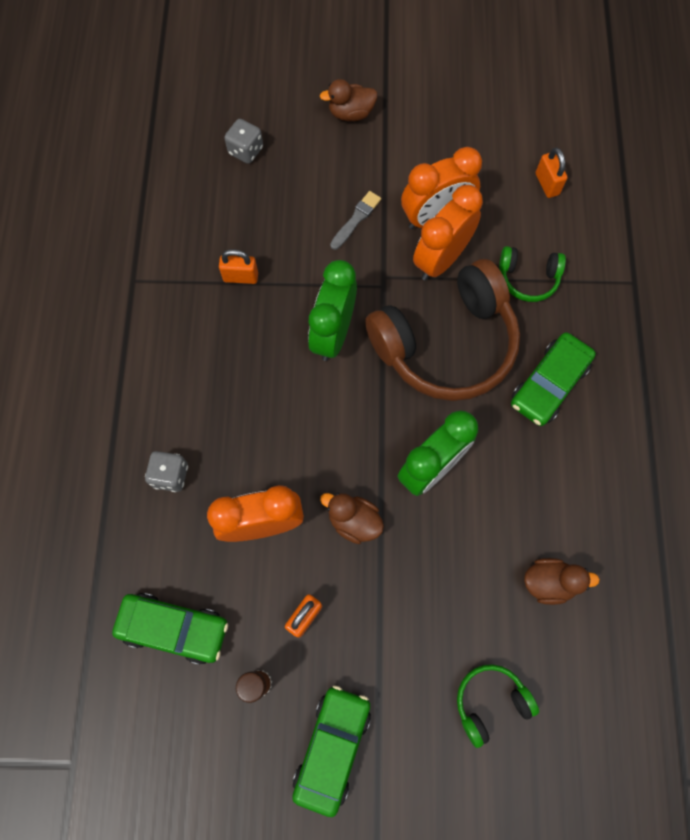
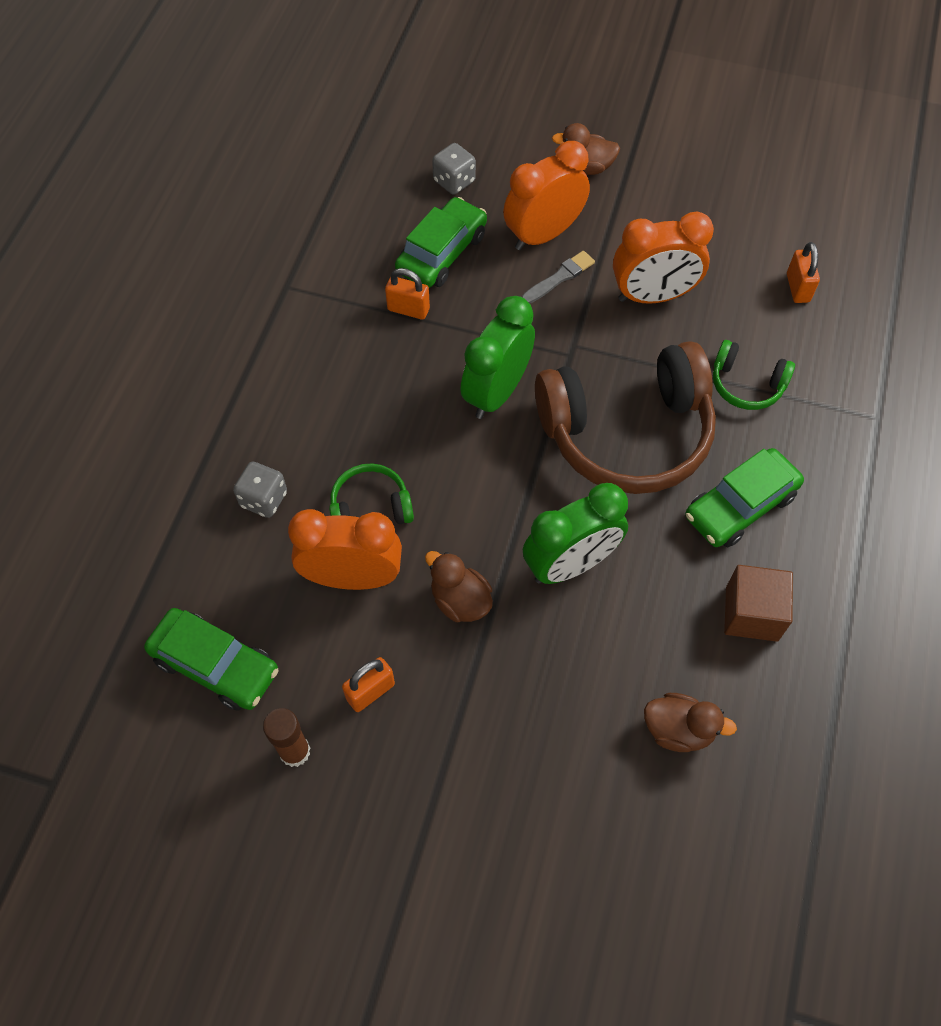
camera: 15 degrees right, 10 degrees down
(332, 747) = (358, 848): green car -> green car (442, 253)
(441, 259) = (647, 341): orange clock -> orange clock (543, 234)
(490, 702) = (566, 849): green headphones -> green headphones (370, 508)
(580, 472) = (751, 613): none -> brown cube

